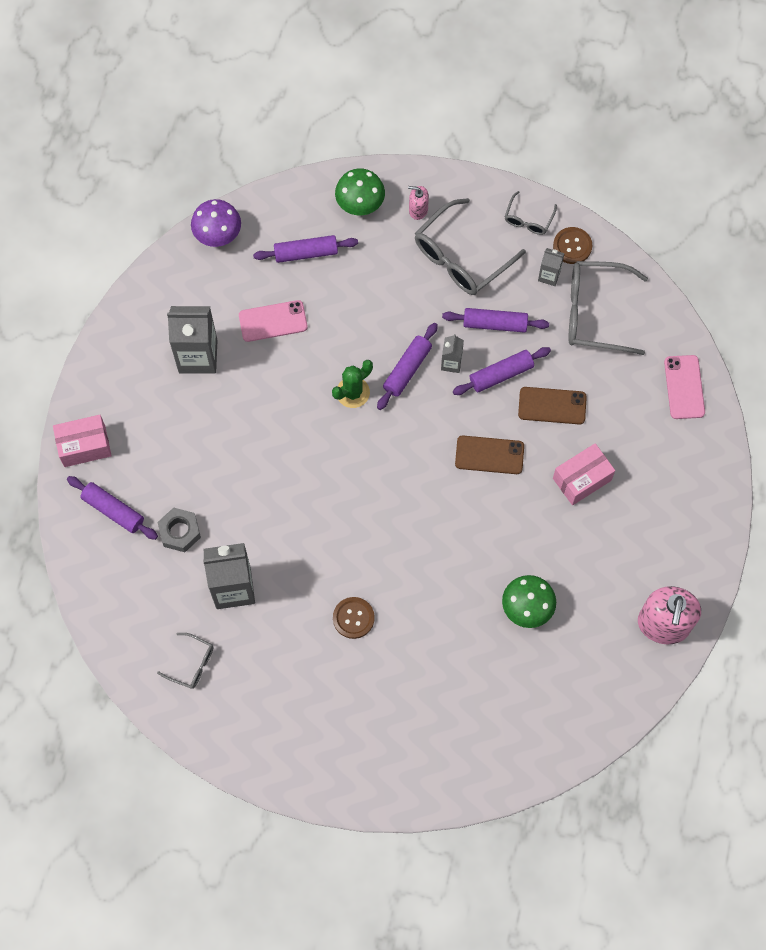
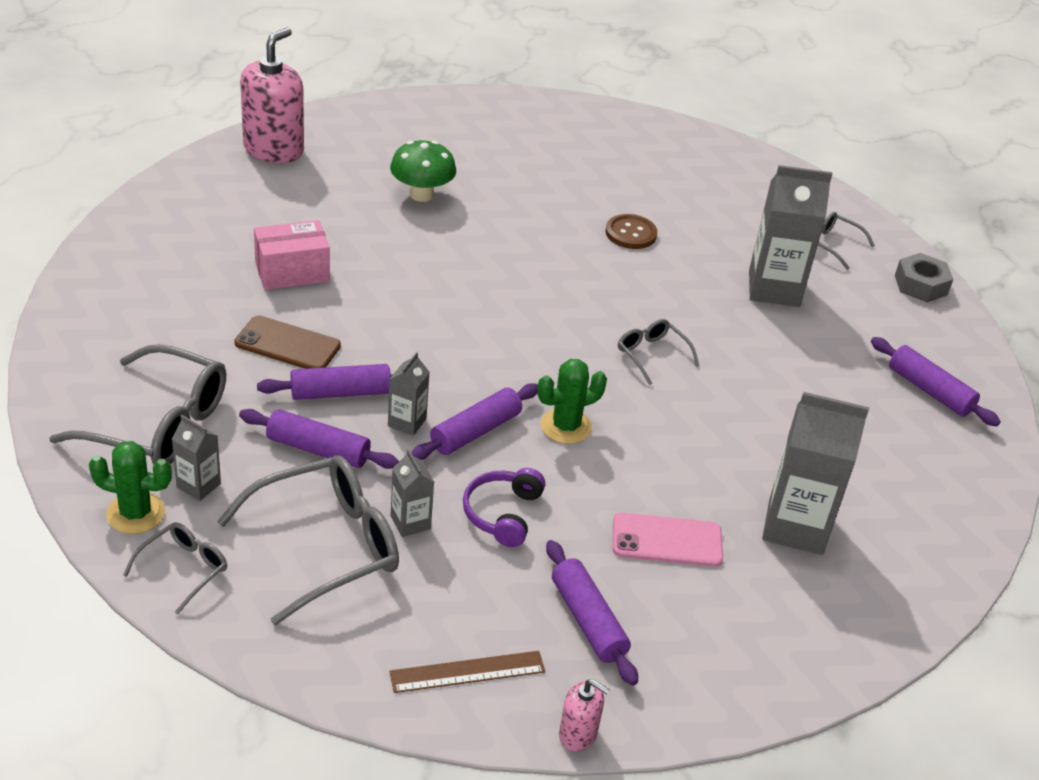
camera: 170 degrees left, 30 degrees down
(84, 446) = (974, 465): pink box -> none
(180, 532) = (838, 350): grey nut -> grey nut (921, 285)
(218, 234) = (740, 691): purple mushroom -> none
(306, 253) = (588, 620): purple rolling pin -> purple rolling pin turned 60 degrees clockwise
(311, 480) = (652, 355): none -> grey glasses
(360, 203) = (467, 672): green mushroom -> brown ruler
(372, 310) = (503, 514): none -> purple headphones
(418, 210) = (367, 634): pink soap dispenser -> pink soap dispenser (578, 734)
(422, 287) = (410, 522): none -> grey carton
(489, 455) = (400, 320): brown phone -> none
(572, 246) = (136, 513): brown button -> green cactus
(684, 387) = (93, 318): pink phone -> none

